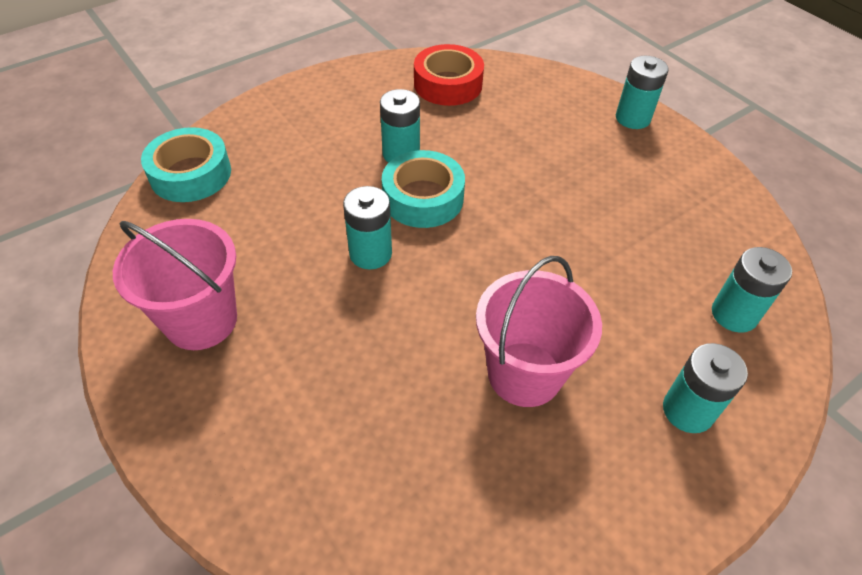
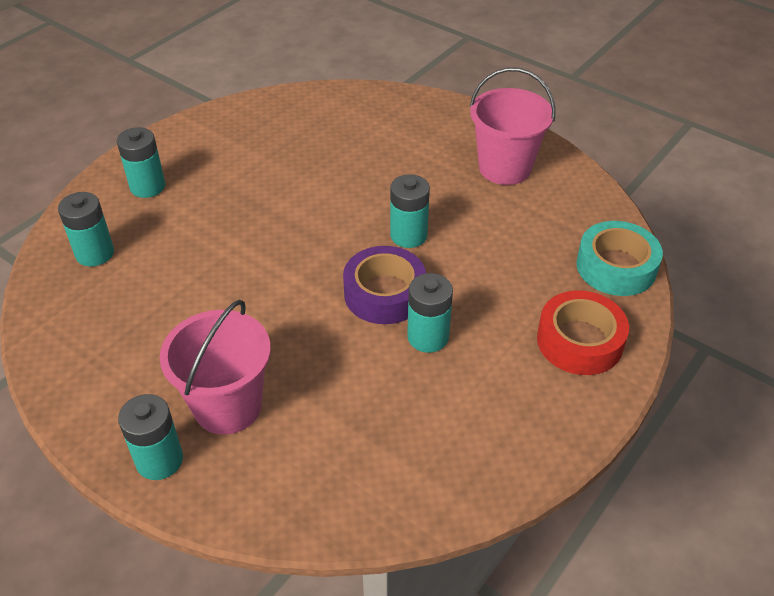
camera: 165 degrees right, 5 degrees down
(423, 198) = (384, 293): turquoise tape -> purple tape
(448, 84) = (416, 458): red tape -> red tape (579, 341)
(524, 374) = (263, 184): pink bucket -> pink bucket (228, 406)

